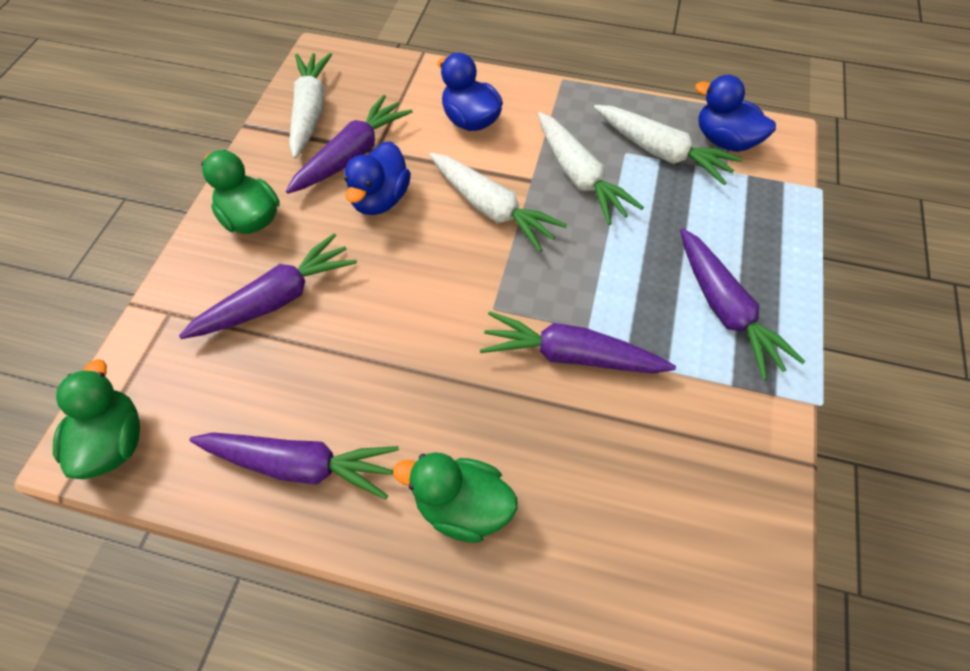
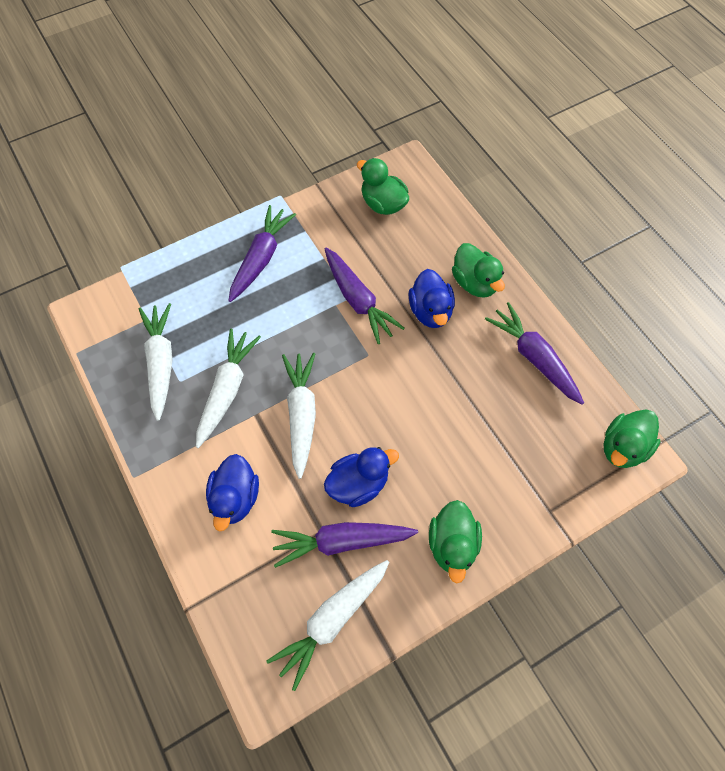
camera: 135 degrees left, 5 degrees up
(276, 299) = (480, 464): purple carrot -> none
(701, 517) = (383, 204): none -> green duck
(725, 140) = (117, 337): blue duck -> blue duck (430, 311)

